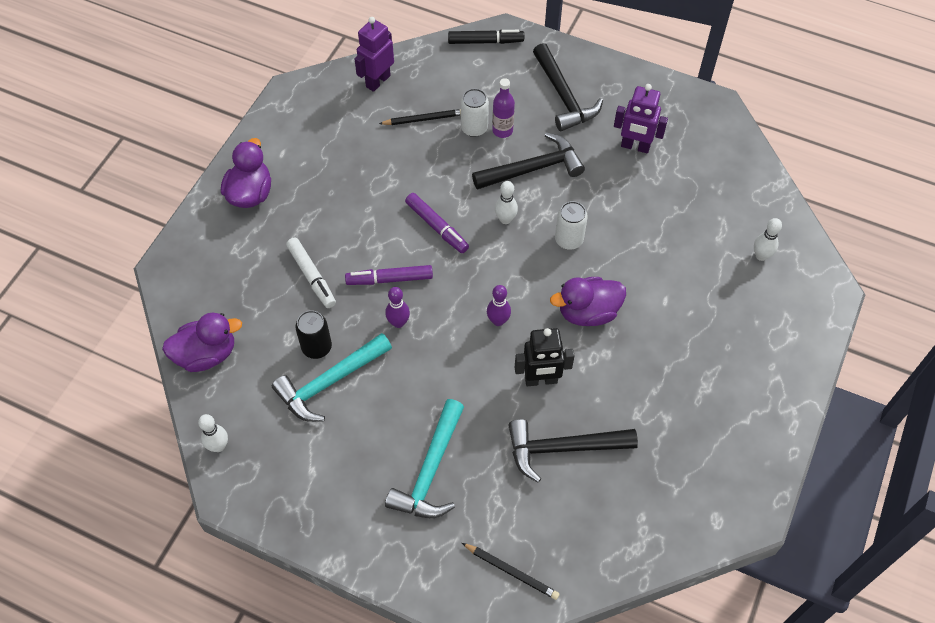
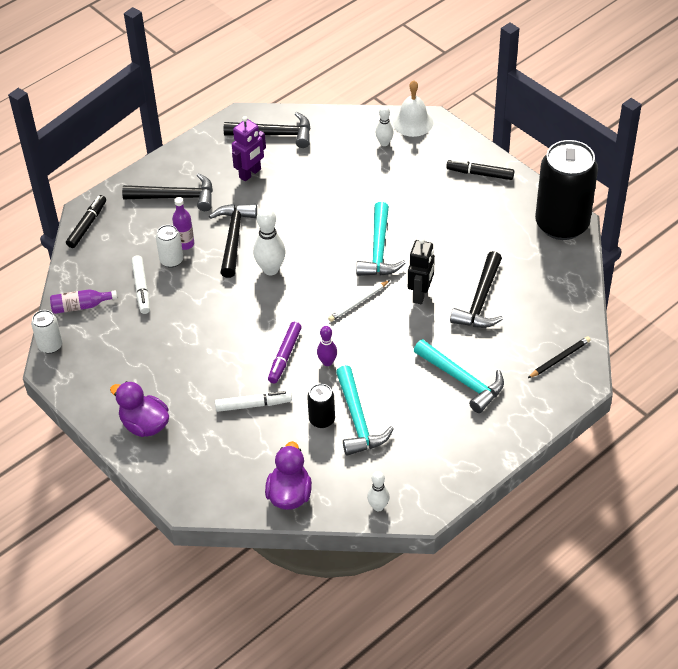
camera: 65 degrees left, 10 degrees down
(378, 81) = (81, 306): purple robot -> purple bottle
(424, 119) = (141, 288): black pencil -> white marker
(437, 227) = (253, 312): purple marker -> none
(498, 321) = (358, 302): purple bowling pin -> white pencil
(505, 219) = (270, 269): white bowling pin -> white bowling pin, size x1.65
(569, 240) = (311, 239): white can -> white can (50, 345)
(588, 312) = (379, 250): purple duck -> turquoise hammer
(708, 145) = (274, 134): none -> black hammer
(739, 501) = (562, 224): none -> black can
(772, 376) = (480, 174): none -> black marker
(814, 273) = (413, 122): none -> white bell

